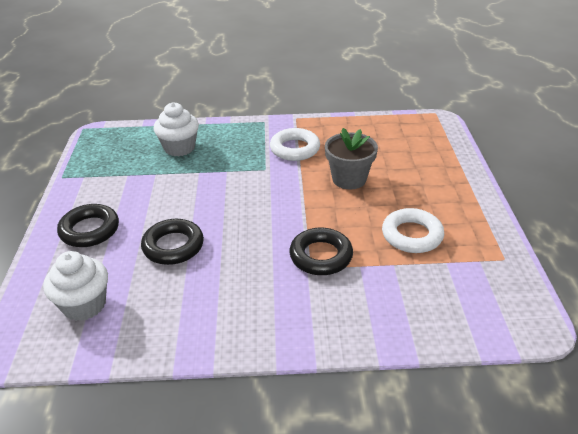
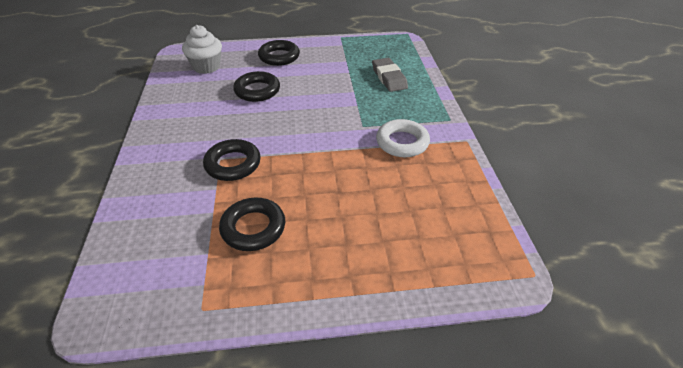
camera: 85 degrees right, 5 degrees up
(179, 148) = (389, 78): white cupcake -> grey eraser
(349, 179) = (351, 182): grey flower pot -> none
(412, 235) = (253, 228): white ring -> black ring

